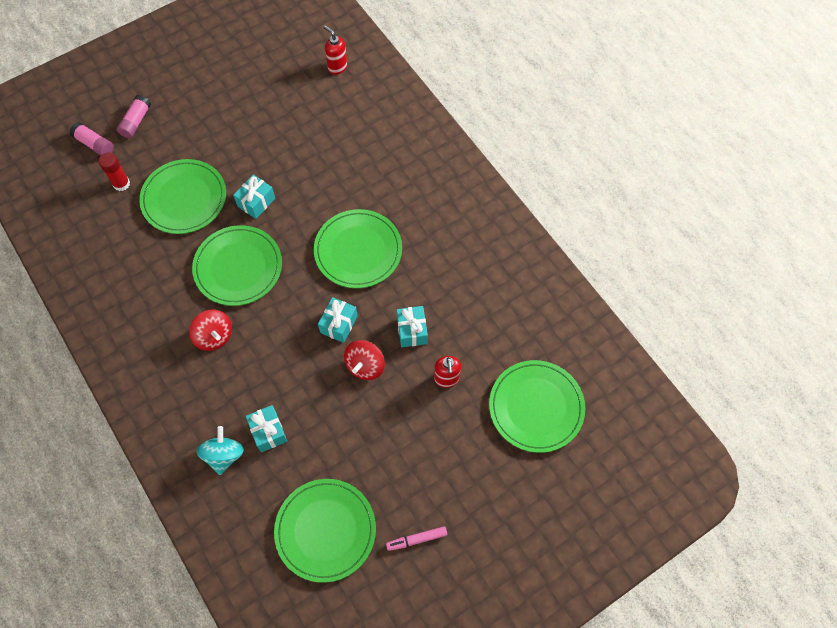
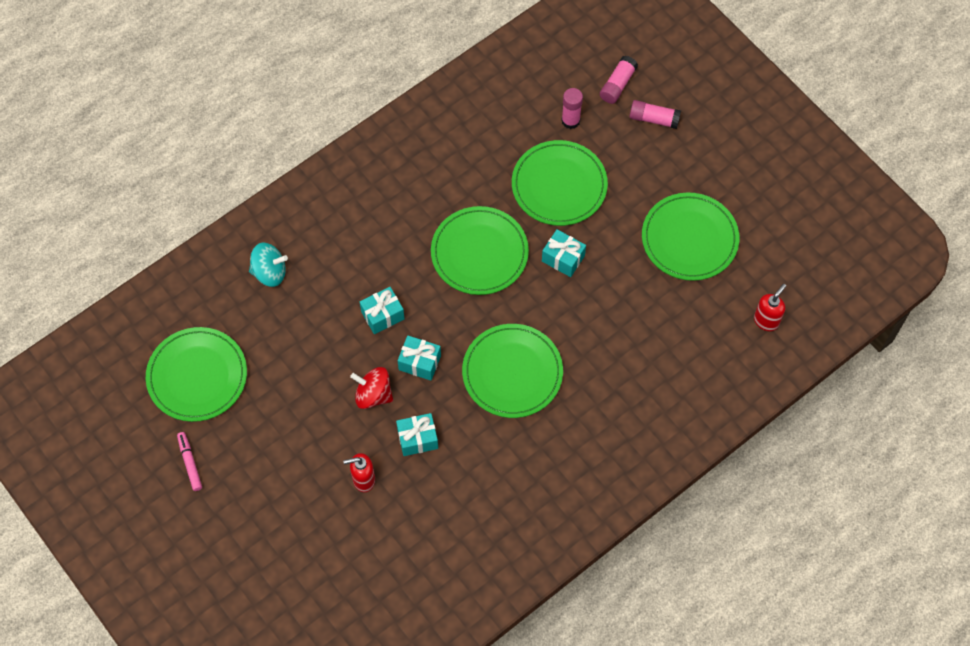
camera: 85 degrees right, 0 degrees up
(121, 184) = (570, 121): red glue stick -> pink glue stick
(214, 336) = (397, 242): red spinning top -> none
(268, 432) = (295, 310): turquoise gift -> turquoise gift (382, 315)
(536, 407) = (336, 577): green plate -> green plate (689, 239)

